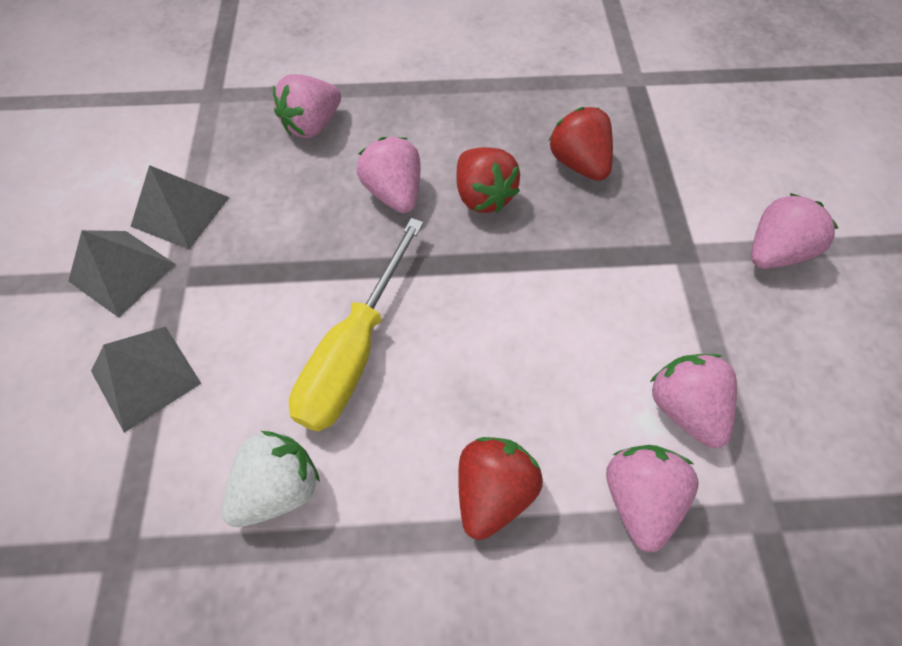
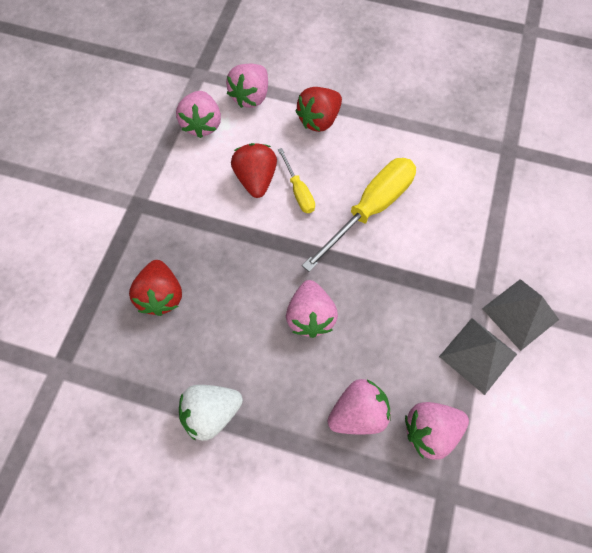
camera: 160 degrees left, 5 degrees up
(145, 377) = (500, 233): grey pyramid -> none
(279, 487) = (427, 153): white strawberry -> white strawberry (211, 413)
(473, 343) = (298, 191): none -> yellow screwdriver
(483, 196) = (246, 291): red strawberry -> red strawberry (256, 179)
(773, 252) = (83, 186): pink strawberry -> pink strawberry (430, 431)

